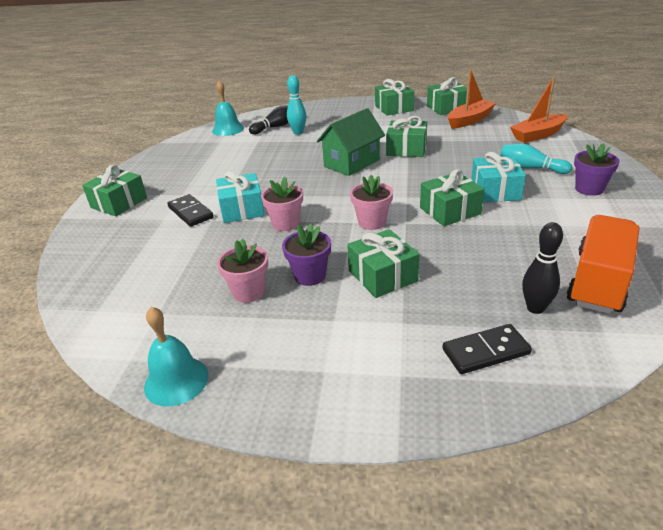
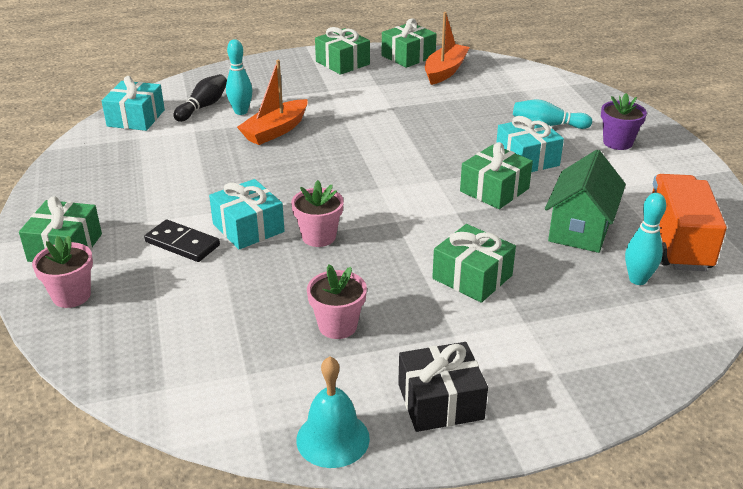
camera: 25 degrees left, 0 degrees up
(228, 129) = (136, 118): turquoise bell -> turquoise gift
(281, 373) = (440, 401): none -> black gift
(310, 276) = (393, 293): purple flower pot -> none
(352, 163) = (343, 146): green house -> green house (580, 229)
(372, 222) = (418, 218): pink flower pot -> pink flower pot (71, 296)
(406, 149) = (396, 119): green gift -> none
(485, 352) = (618, 332): black domino -> none
(535, 308) = (637, 279): black bowling pin -> turquoise bowling pin
(538, 135) = (531, 83): orange boat -> orange boat (275, 131)

